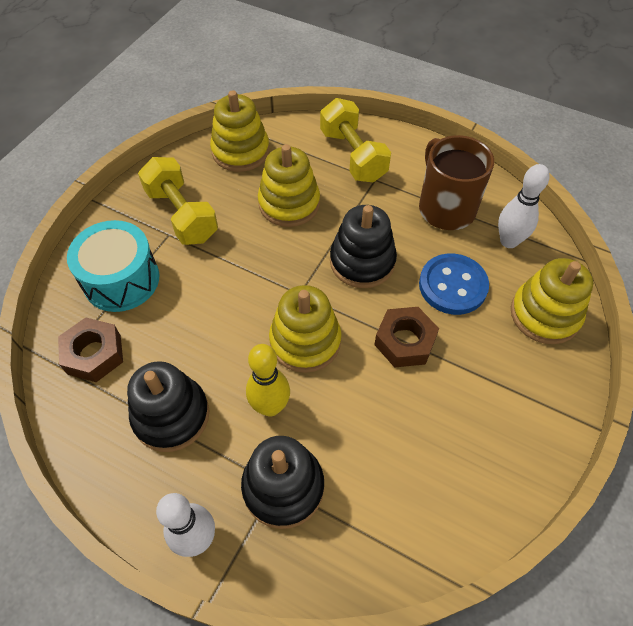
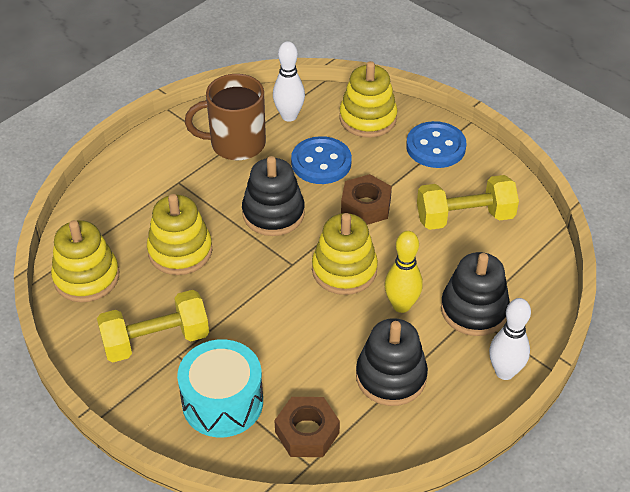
camera: 75 degrees left, 10 degrees down
(353, 156) = (139, 190): yellow dumbbell -> yellow dumbbell (464, 217)
(533, 396) = (435, 147): none -> blue button

